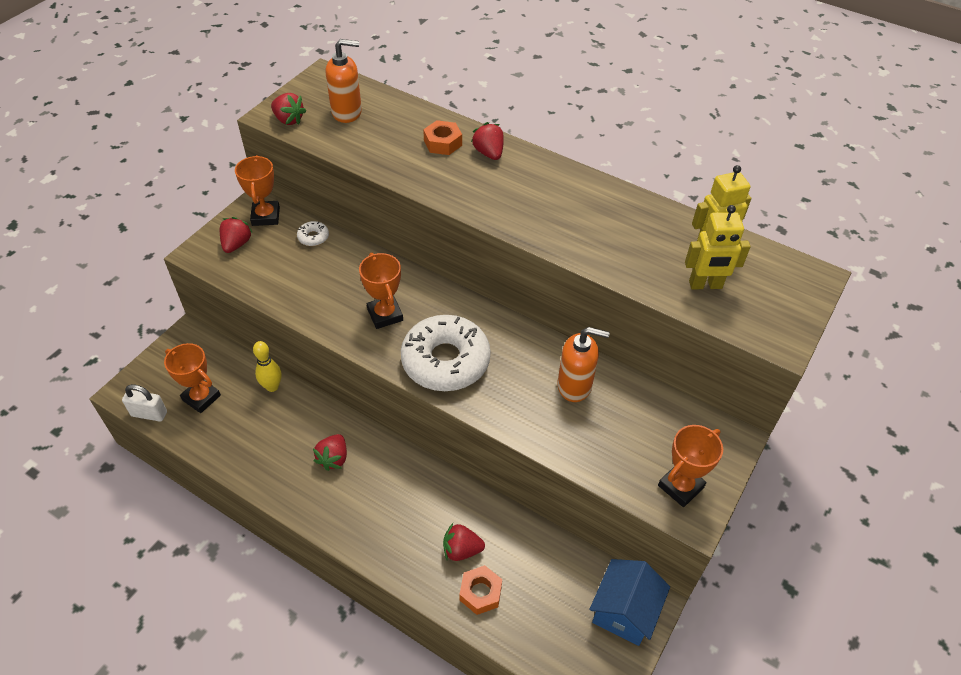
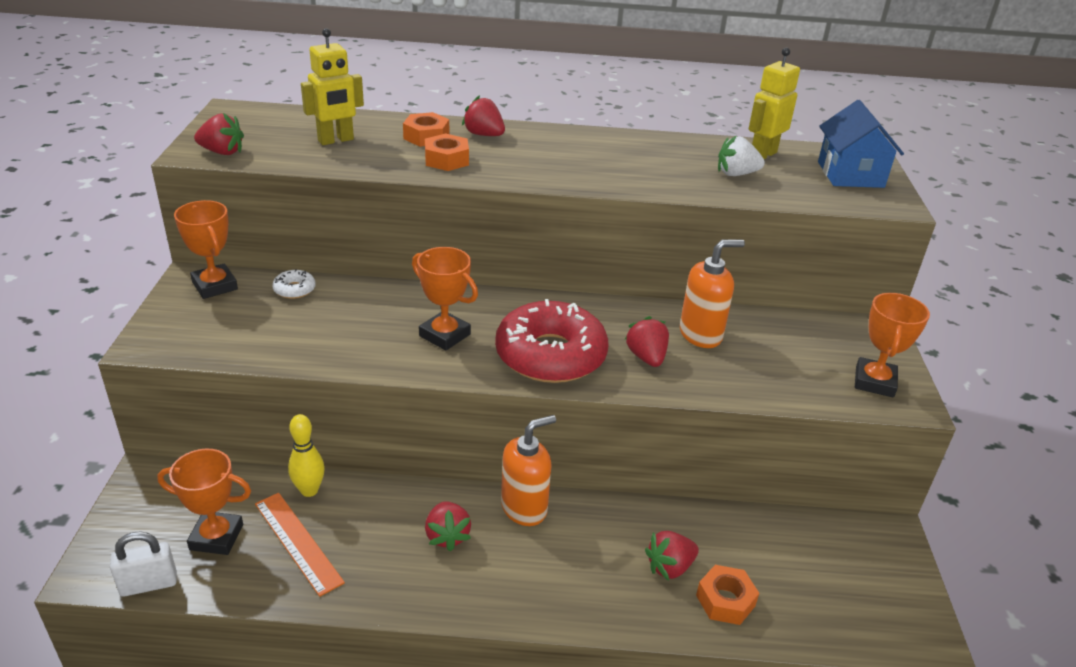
camera: 30 degrees left, 15 degrees down
(236, 244) = (196, 321): red strawberry -> red strawberry (646, 357)
(243, 422) = (298, 542): none -> orange ruler
(347, 112) = (290, 133): orange soap dispenser -> orange soap dispenser (524, 508)
(439, 173) = (446, 160): none -> orange nut
(445, 361) = (550, 355): white donut -> red donut
(624, 611) = (875, 551): blue house -> blue house (850, 174)
(665, 260) = (736, 174): none -> white strawberry
(705, 285) = (789, 182): yellow robot -> yellow robot (336, 140)

